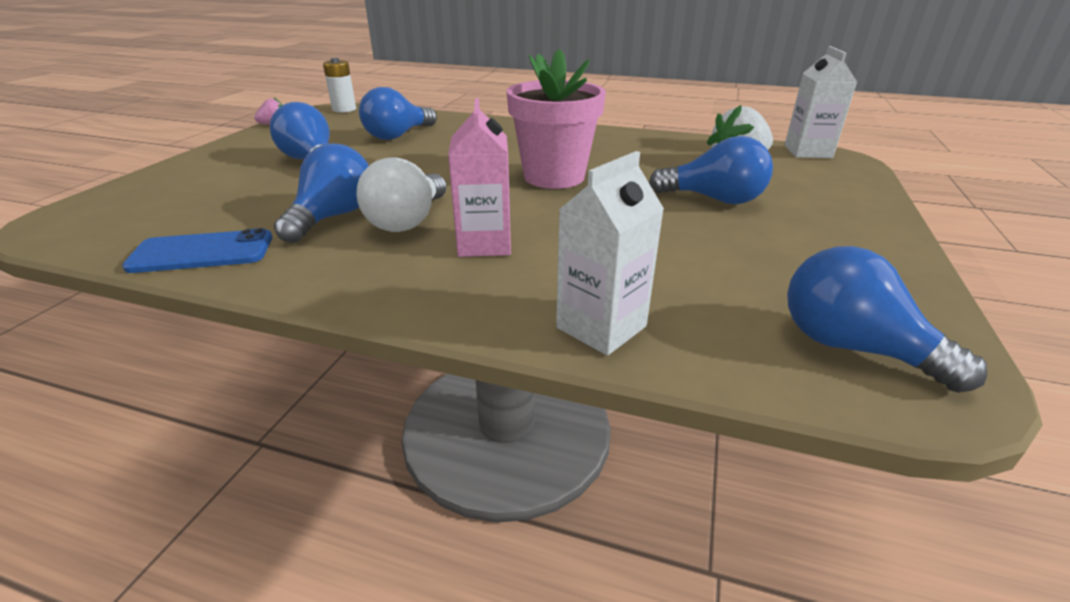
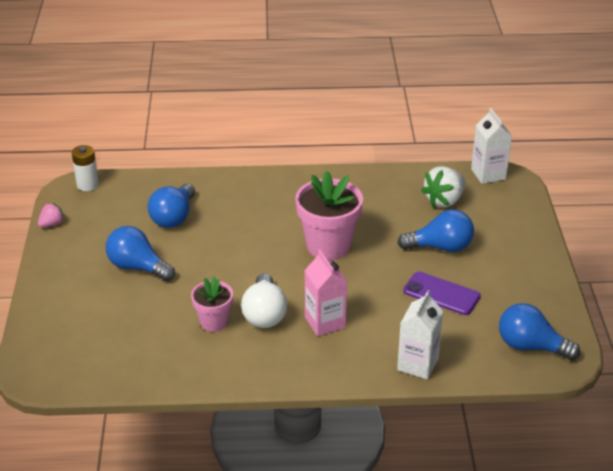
camera: 20 degrees left, 5 degrees up
(202, 252) = (165, 371): blue phone -> none
(333, 217) = (214, 322): blue light bulb -> pink flower pot
(693, 245) = (441, 294): none -> purple phone

